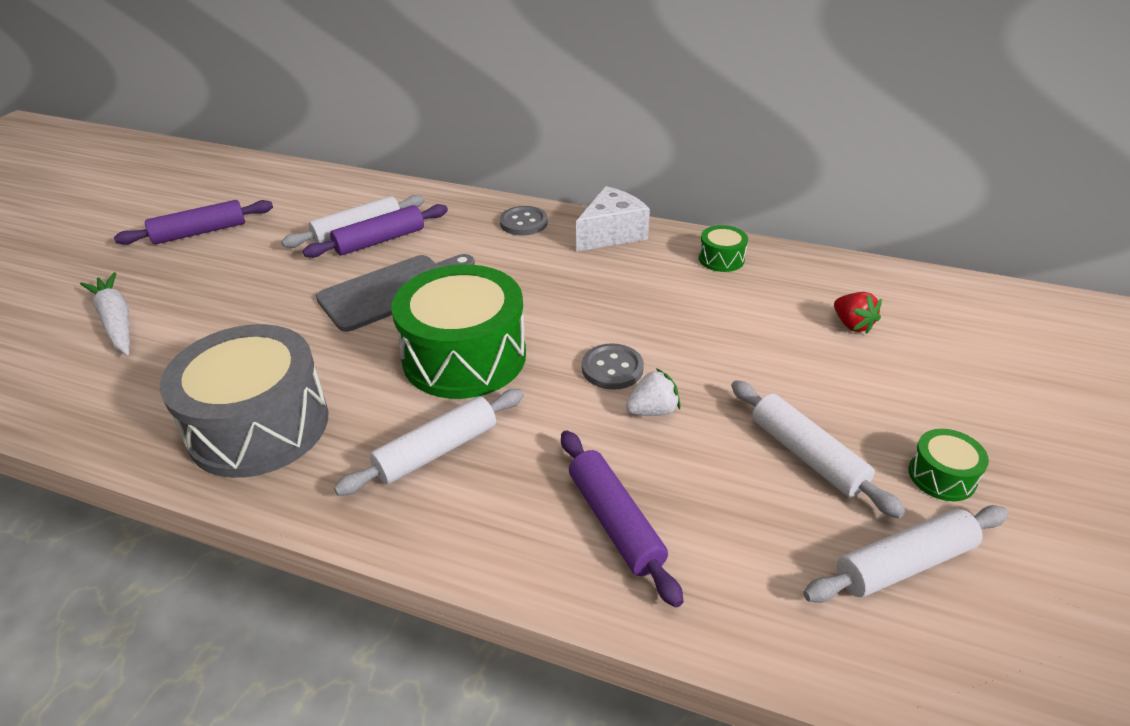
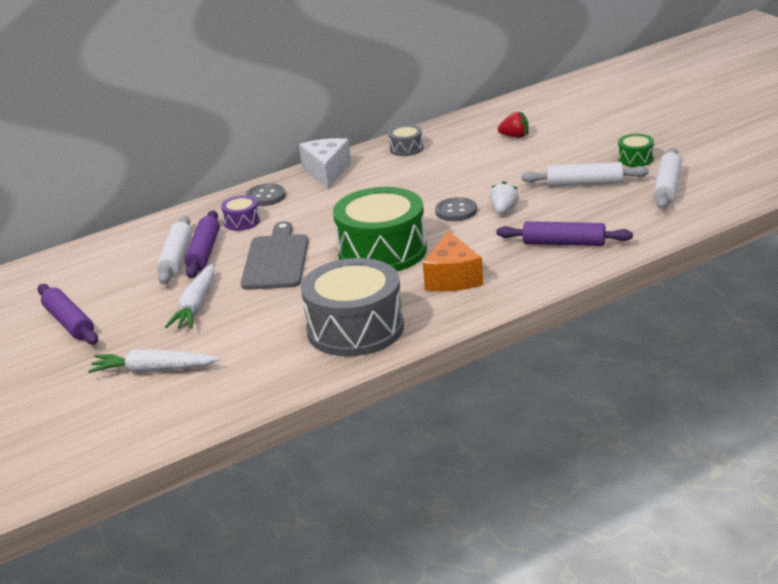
camera: 50 degrees left, 10 degrees down
(200, 232) = (69, 323): purple rolling pin -> purple rolling pin turned 45 degrees counterclockwise
(265, 286) = (195, 306): none -> white carrot
(436, 451) = (453, 278): white rolling pin -> orange cheese
(459, 233) = (242, 222): none -> purple drum
(721, 259) = (406, 149): green drum -> grey drum

